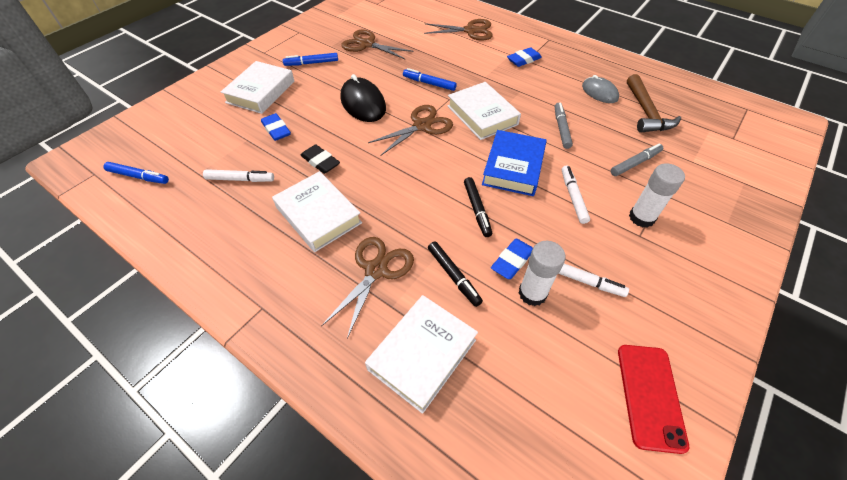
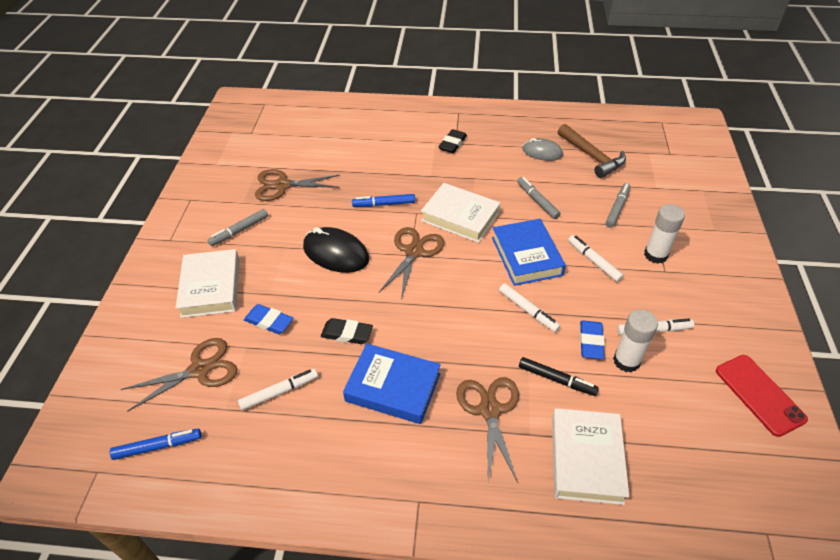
camera: 30 degrees left, 5 degrees down
(311, 63) = (239, 231): blue marker -> grey marker
(318, 215) = (393, 387): white book -> blue book
(470, 31) = (377, 130): brown scissors -> brown scissors (200, 370)
(477, 209) = (528, 310): black marker -> white marker
(523, 60) = (452, 144): blue eraser -> black eraser

